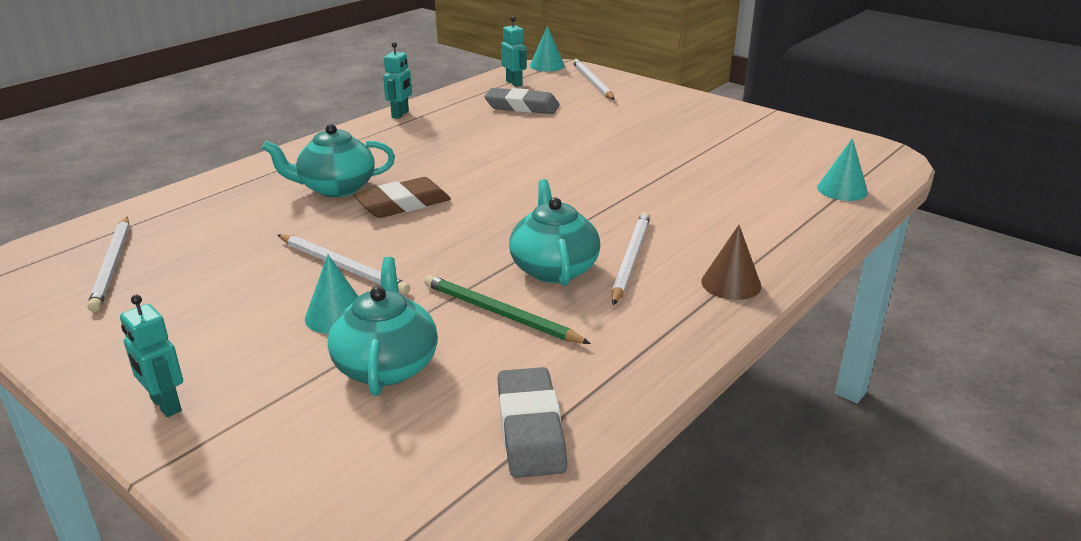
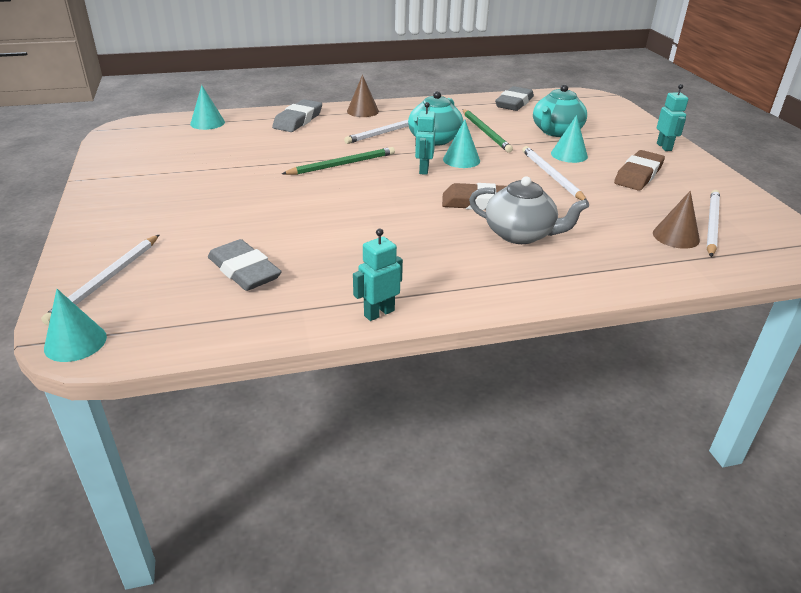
camera: 145 degrees left, 5 degrees up
(163, 236) = (676, 236): none -> brown cone
(214, 313) = (638, 175): none -> brown eraser
(336, 188) = (520, 234): turquoise teapot -> grey teapot
(479, 249) = (461, 160): none -> turquoise cone
(514, 83) = (180, 318): turquoise robot -> turquoise robot (423, 170)
(600, 195) = (342, 164): none -> green pencil
(768, 232) = (298, 120): none -> grey eraser

